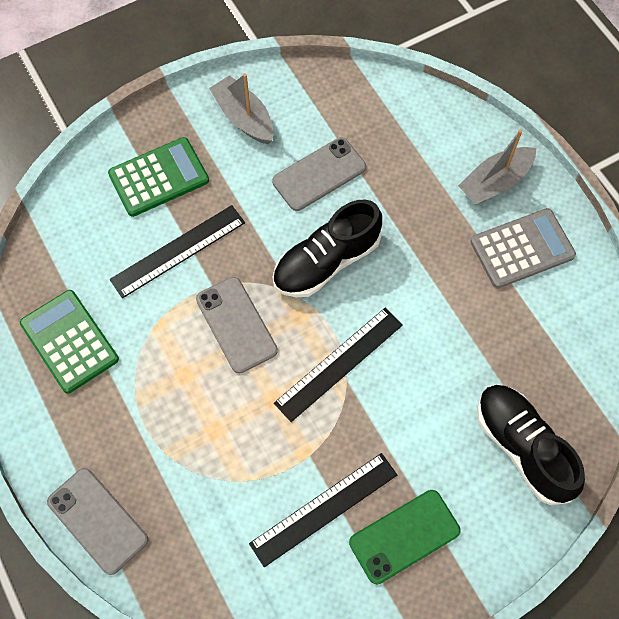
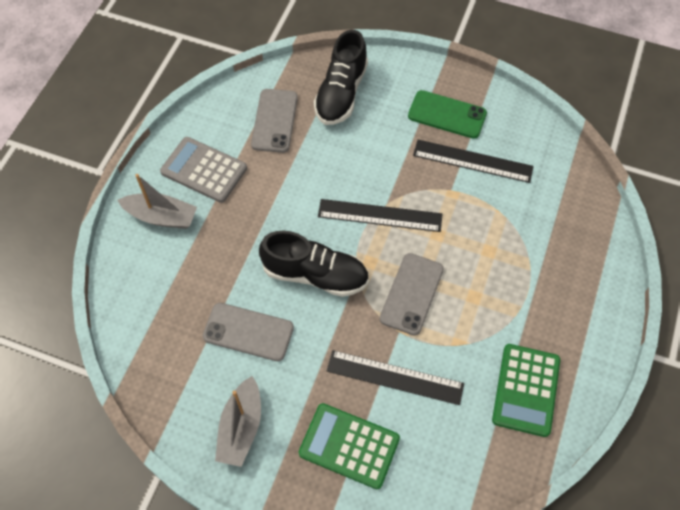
camera: 130 degrees left, 5 degrees down
(98, 520) = (603, 270): grey phone -> grey phone (274, 121)

